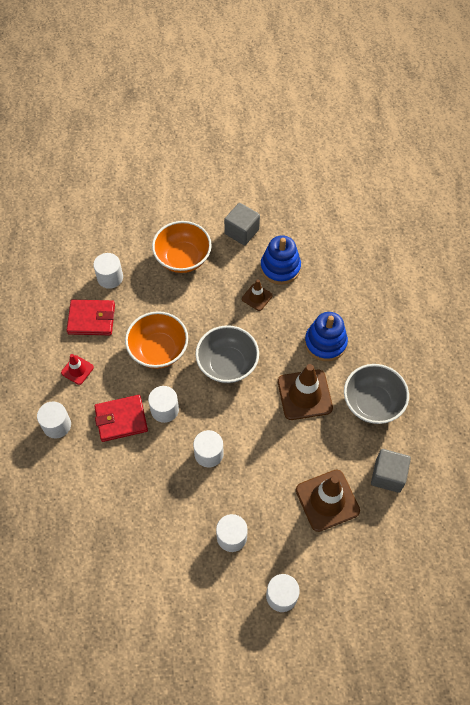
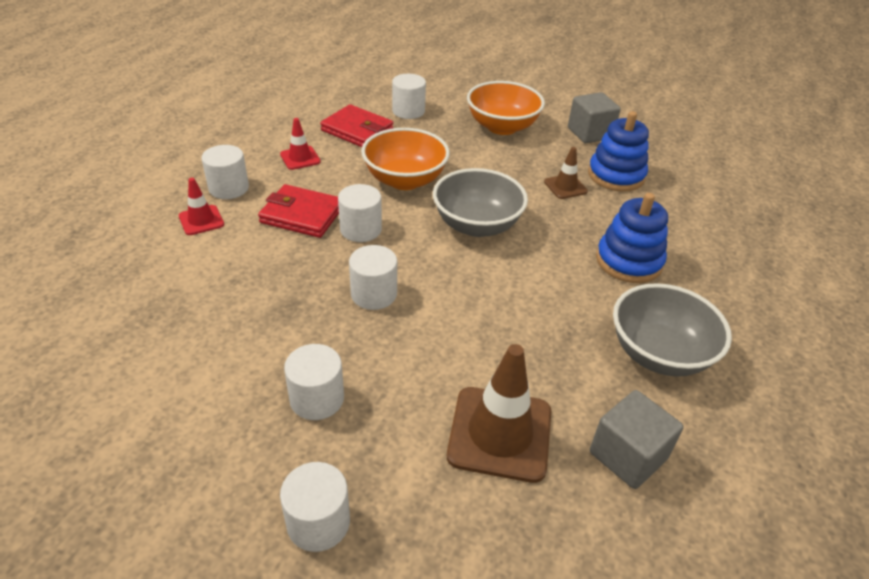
camera: 30 degrees right, 20 degrees down
(65, 462) = (201, 220): none -> red traffic cone
(304, 395) = (558, 298): brown traffic cone -> none

